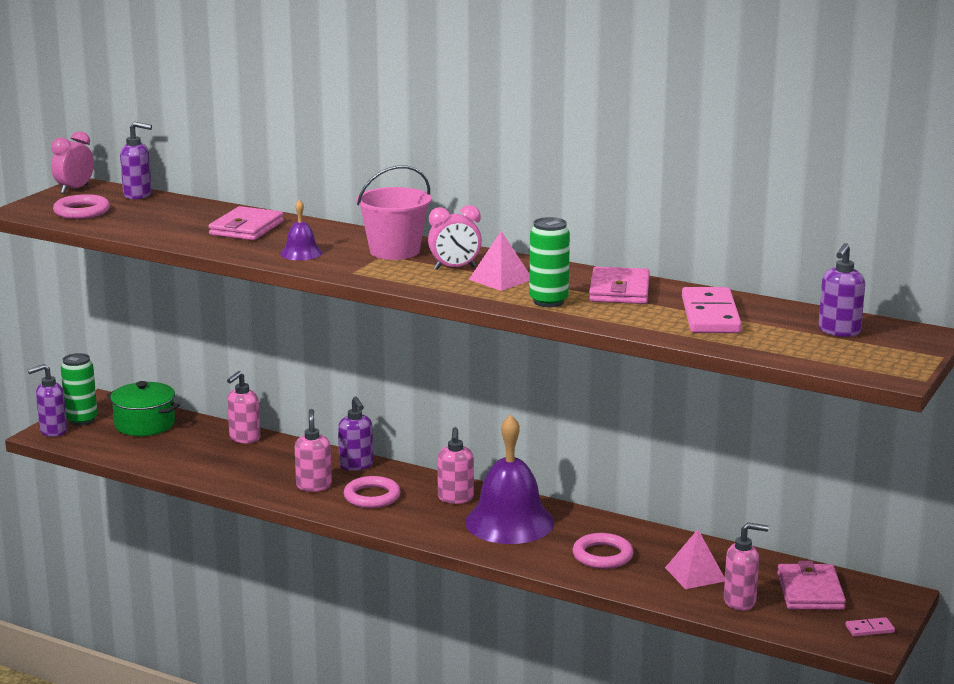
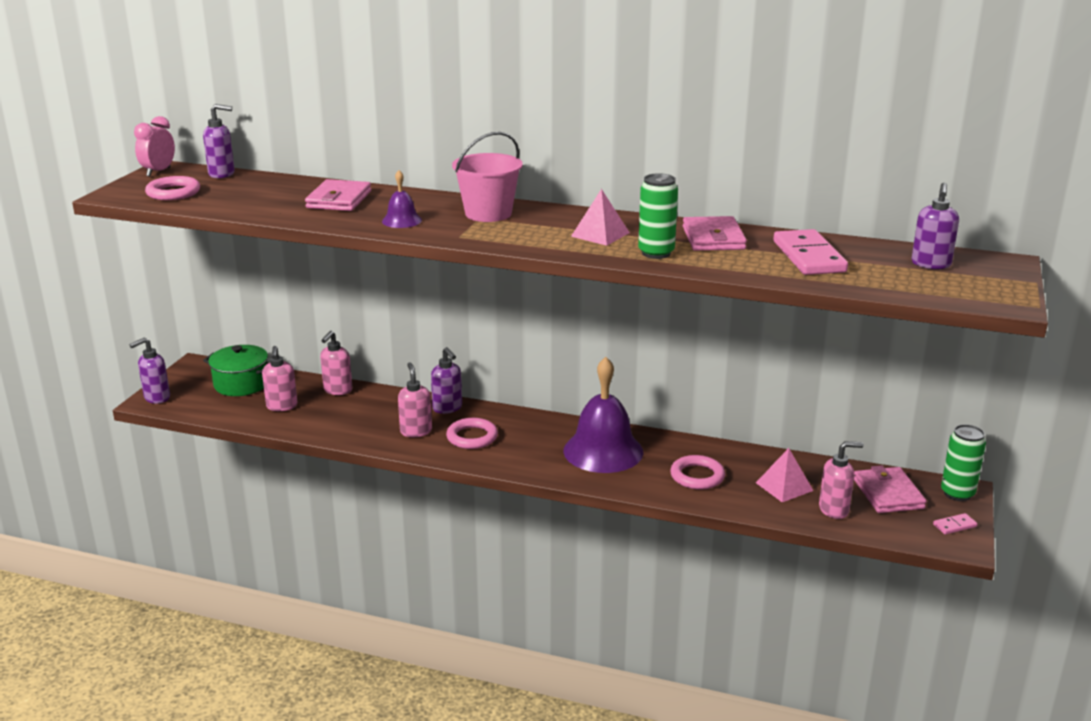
camera: 10 degrees left, 5 degrees up
(82, 420) = (181, 384): green can -> green can (957, 493)
(455, 268) = (552, 226): pink clock -> none
(455, 498) = (547, 432): pink soap dispenser -> pink soap dispenser (282, 406)

